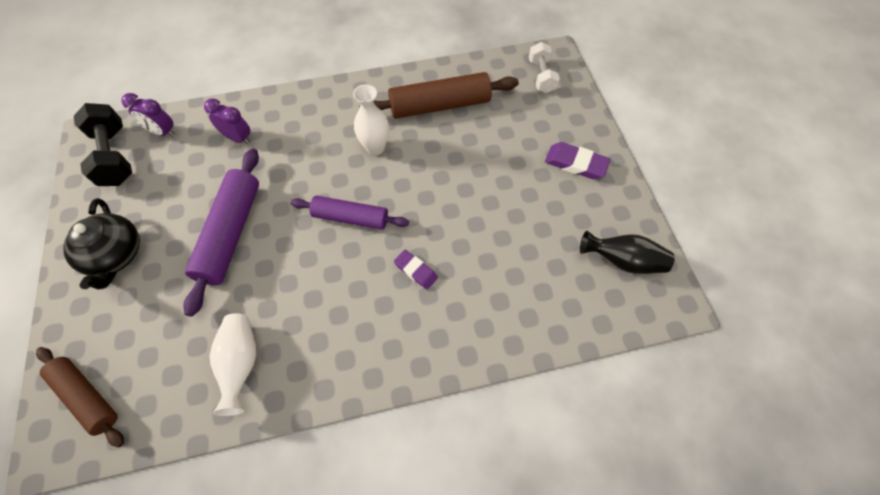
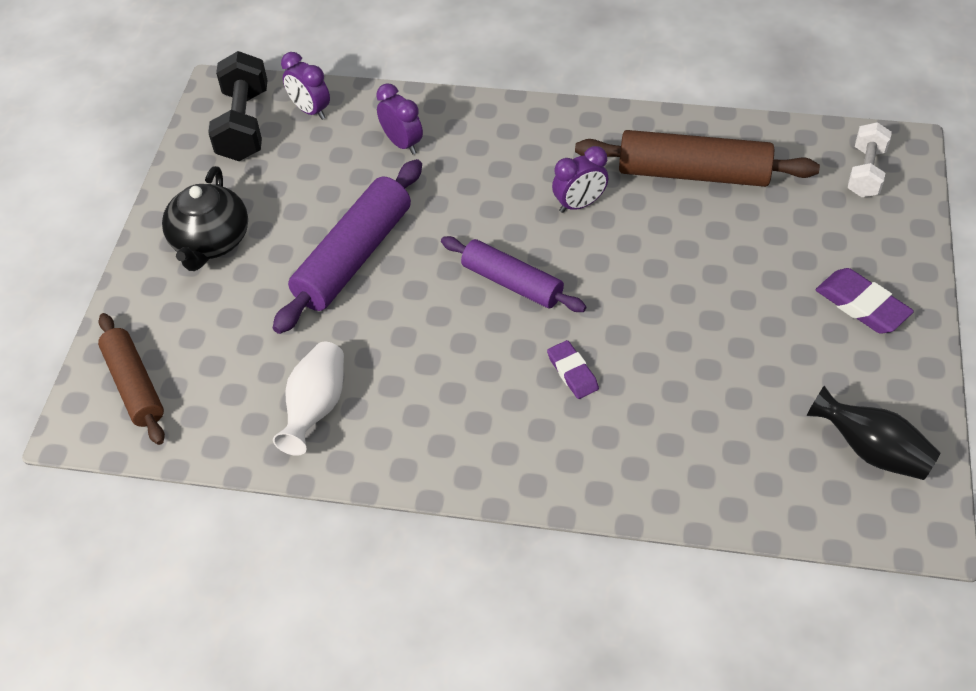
camera: 25 degrees right, 10 degrees down
(375, 147) = (579, 204): white vase -> purple clock

